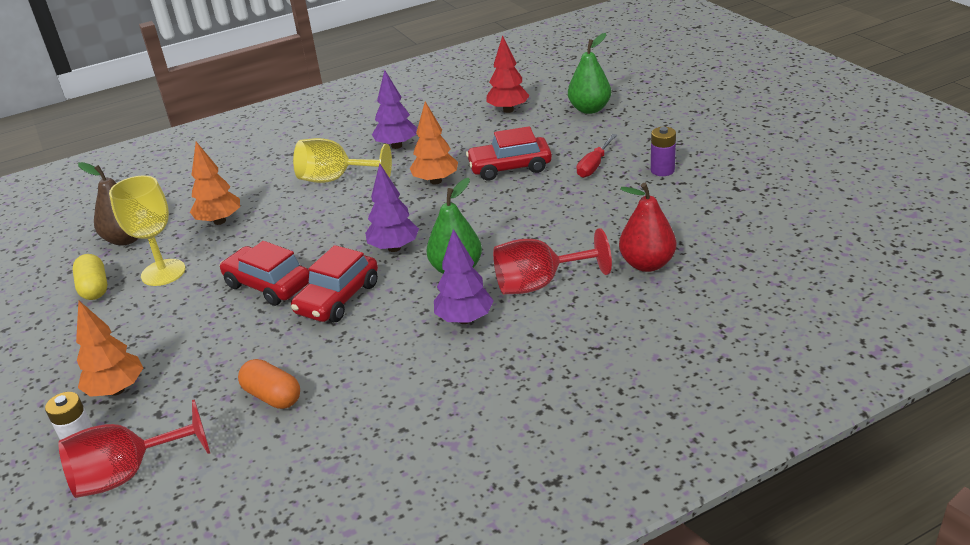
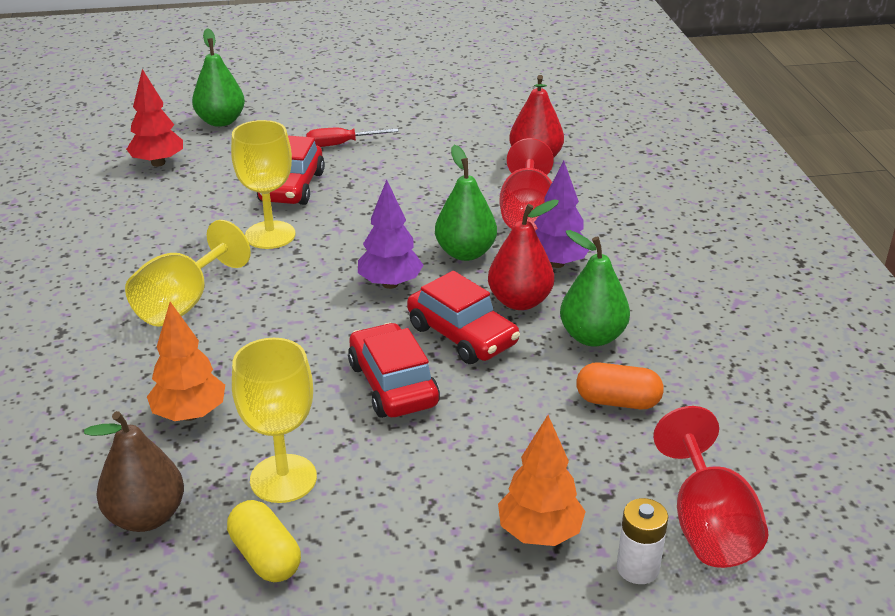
camera: 75 degrees left, 0 degrees up
(94, 288) = (265, 557): yellow capsule -> yellow capsule turned 60 degrees clockwise
(268, 285) = (393, 384): red car -> red car turned 105 degrees clockwise
(272, 396) = (617, 401): orange capsule -> orange capsule turned 45 degrees clockwise
(358, 364) = (592, 337): none -> green pear
(396, 146) = (150, 247): purple tree -> none
(396, 314) = (519, 301): none -> red pear
(435, 181) = (270, 235): orange tree -> yellow goblet
(594, 165) = (341, 144): red screwdriver -> red screwdriver turned 120 degrees clockwise
(662, 170) = (387, 117): purple battery -> none

